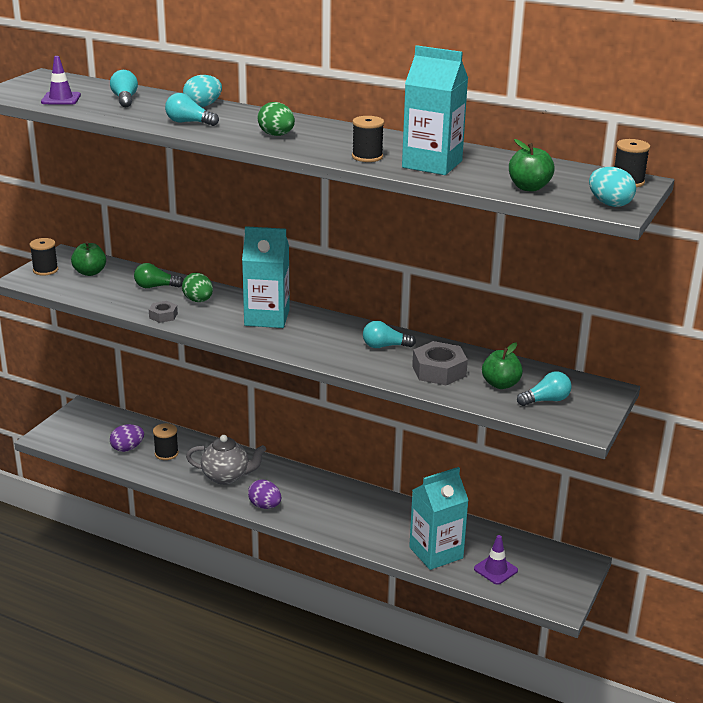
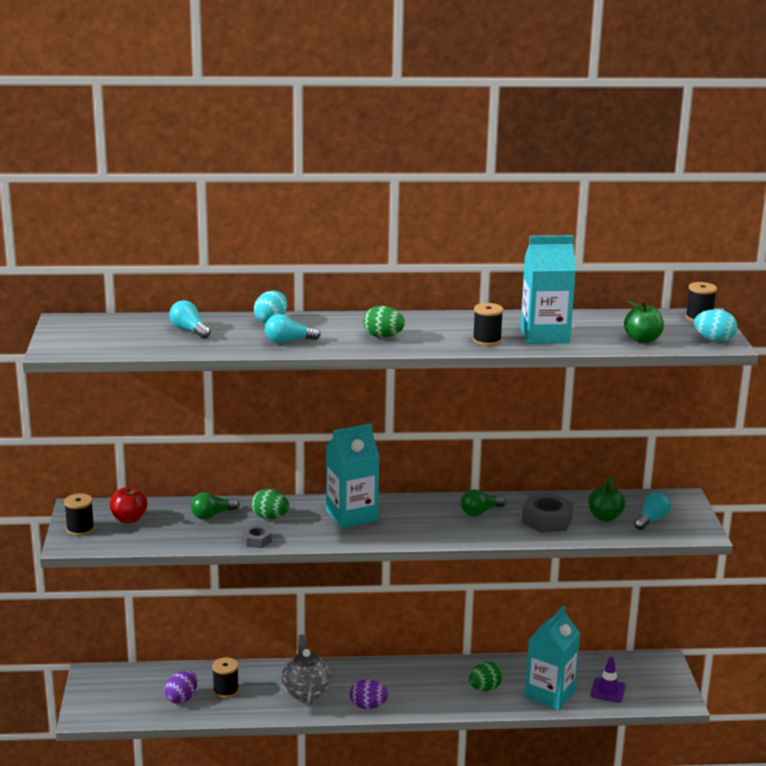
camera: 30 degrees left, 5 degrees down
(61, 99) = (127, 343): purple traffic cone -> none
(90, 272) = (129, 519): green apple -> red apple
(226, 477) = (306, 692): grey teapot -> grey teapot turned 75 degrees counterclockwise
(381, 527) = (485, 688): none -> green egg
(385, 346) = (480, 512): turquoise light bulb -> green light bulb

